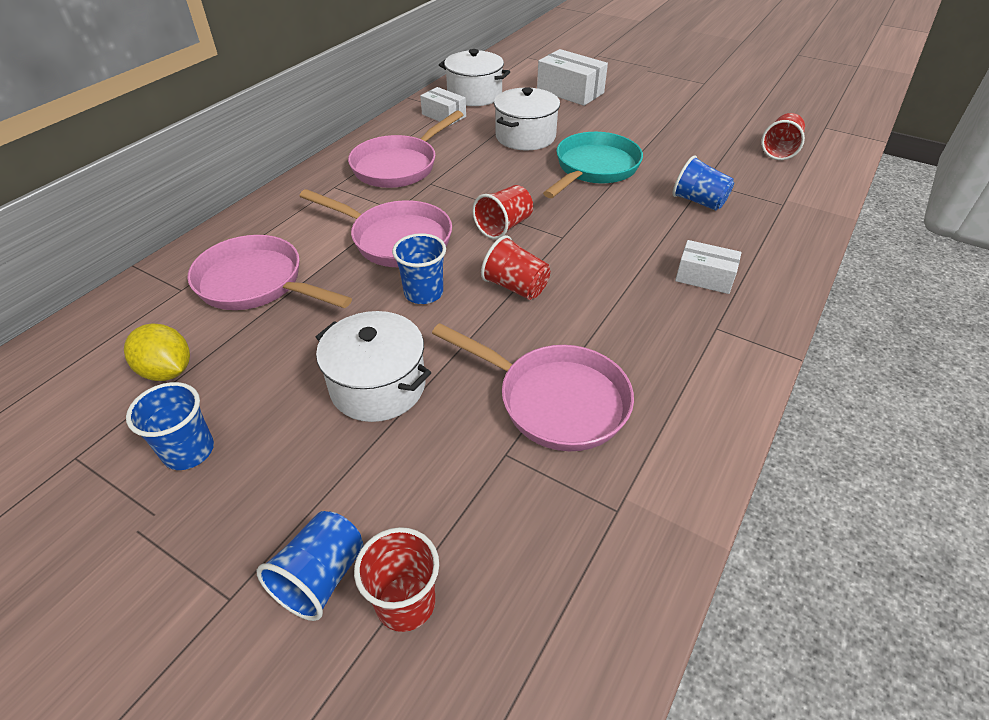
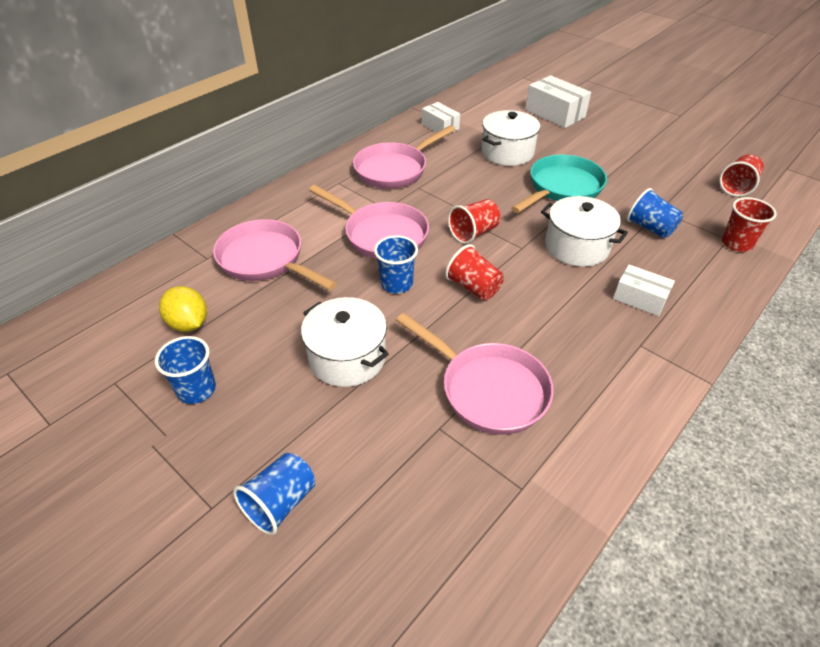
camera: 10 degrees right, 0 degrees up
(405, 602) = (341, 533): red cup -> red cup (736, 243)
(474, 95) = (470, 110): white pot -> white pot (576, 247)

